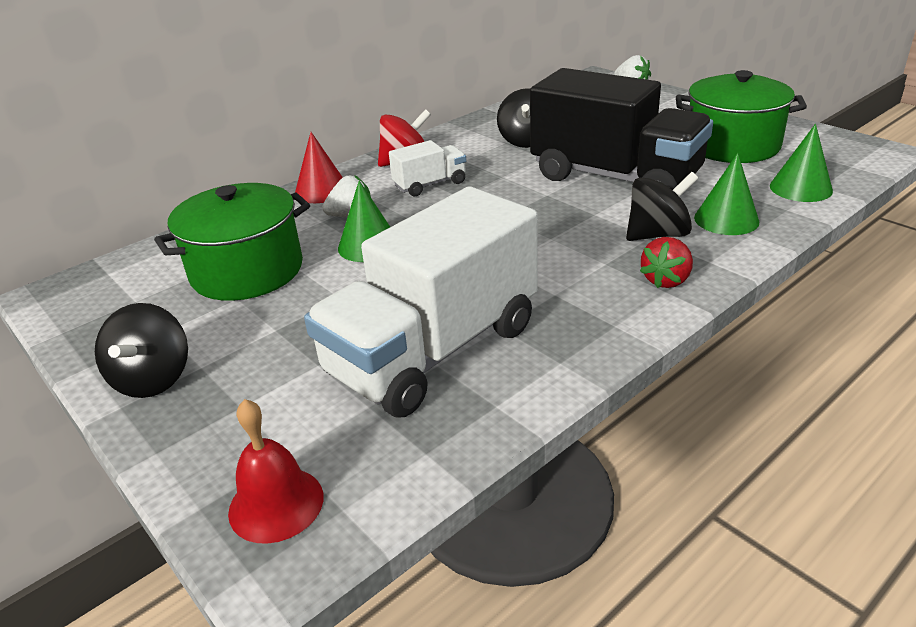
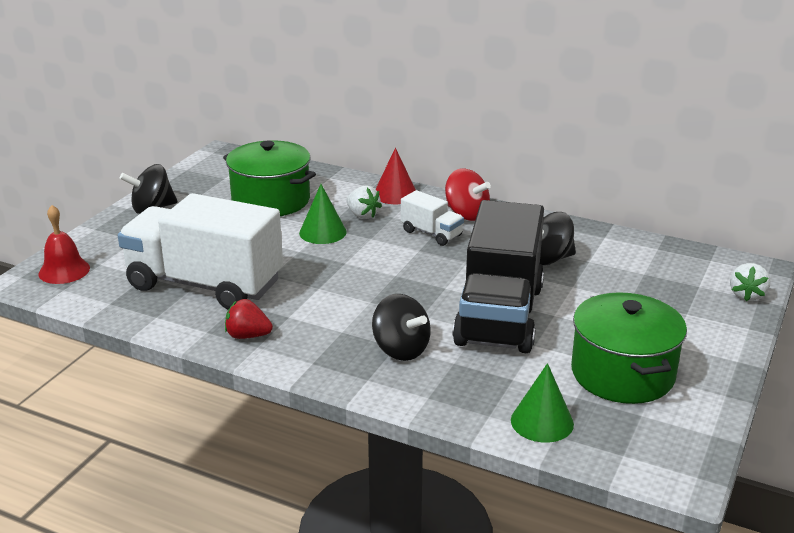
camera: 65 degrees right, 5 degrees down
(666, 280) = (328, 361): red strawberry -> red strawberry (248, 336)
(726, 219) = (448, 382): green cone -> none

